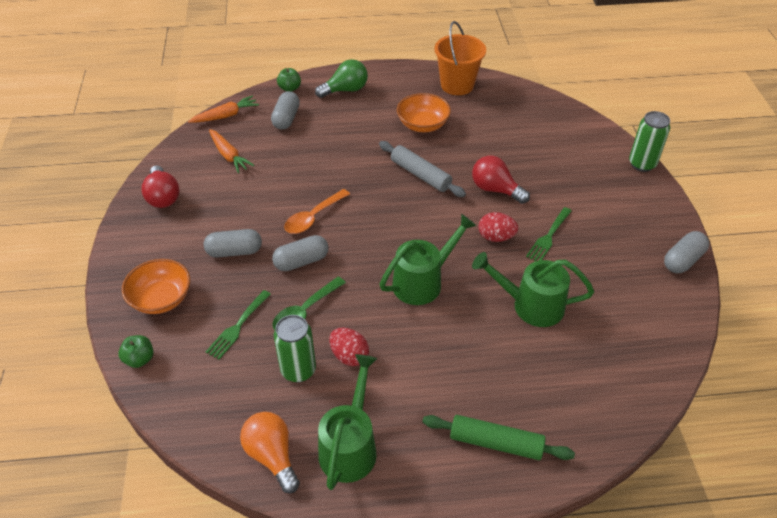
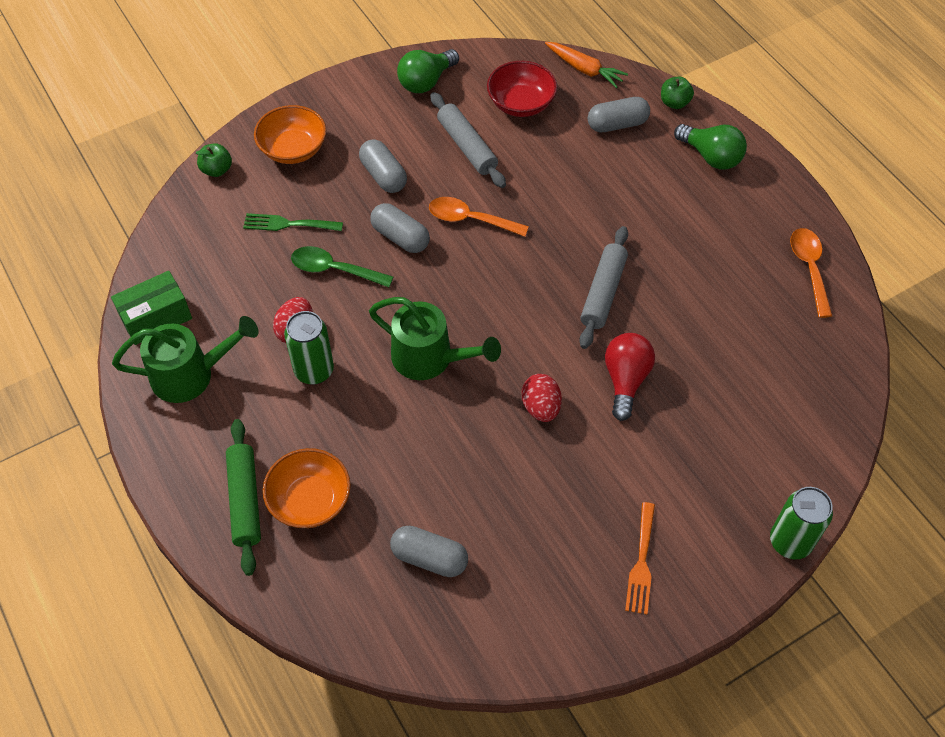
camera: 65 degrees right, 10 degrees up
(163, 197) = (426, 81): red light bulb -> green light bulb
(229, 155) = (521, 103): orange carrot -> red bowl
(244, 196) = (467, 146): none -> grey rolling pin
(272, 456) = (156, 318): orange light bulb -> green box
(298, 370) = (259, 296): green can -> green can (314, 371)
(423, 125) = (699, 261): orange bowl -> orange bowl (310, 500)
(457, 85) = (809, 268): orange bucket -> orange spoon
(530, 305) = (449, 477): green watering can -> none
(548, 237) = (574, 464): green fork -> none
(634, 232) = (641, 563): none -> orange fork
(683, 260) = (620, 635): grey capsule -> grey capsule (429, 558)

